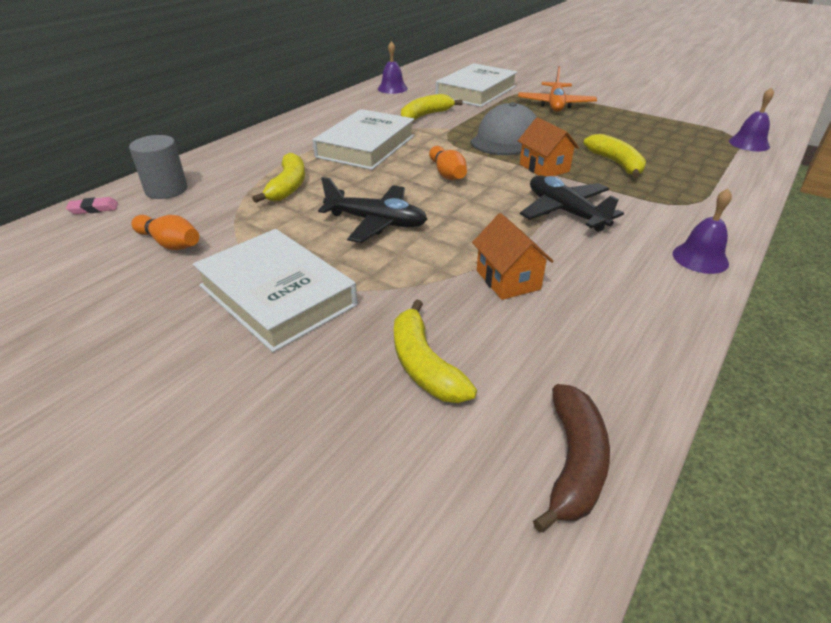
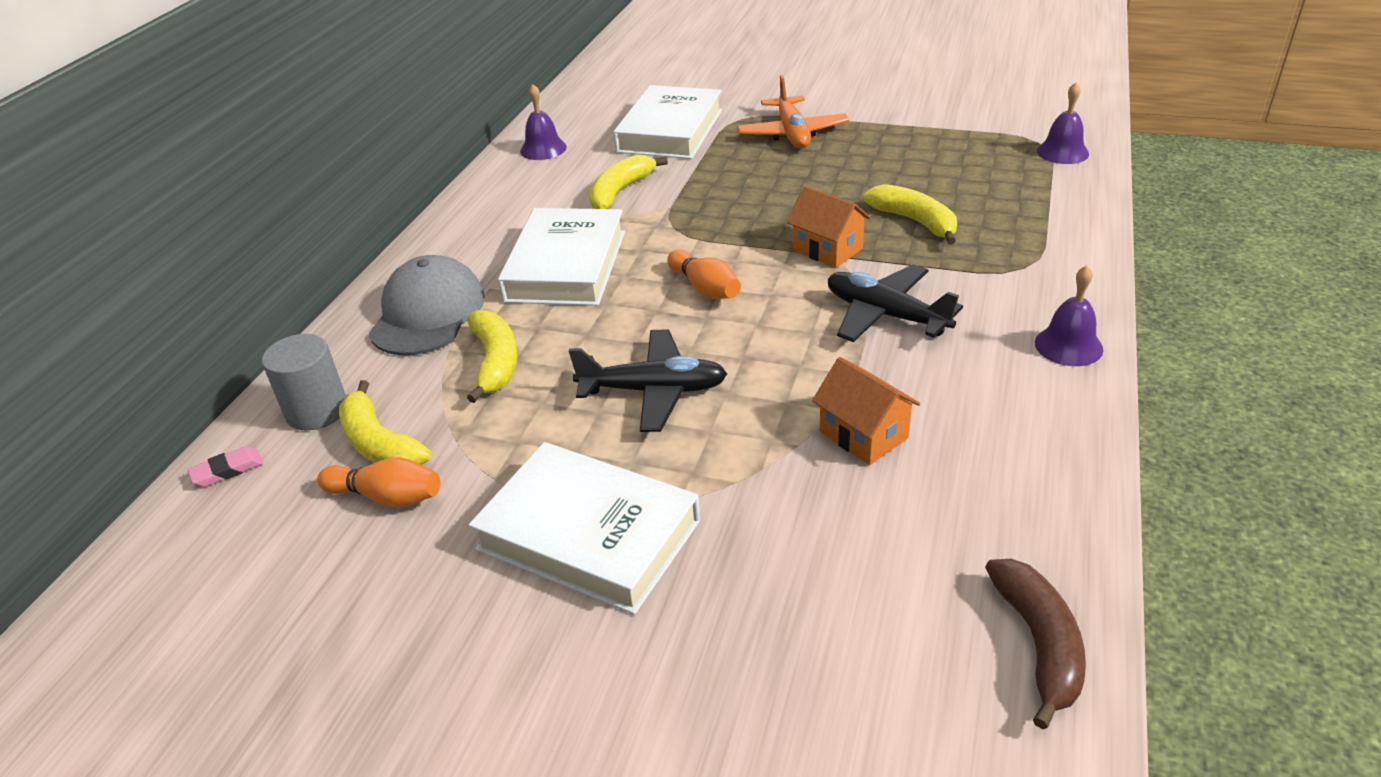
camera: 15 degrees left, 0 degrees up
(424, 365) = (824, 577): yellow banana -> yellow banana (380, 443)
(505, 138) = (753, 209): grey cap -> grey cap (428, 313)

